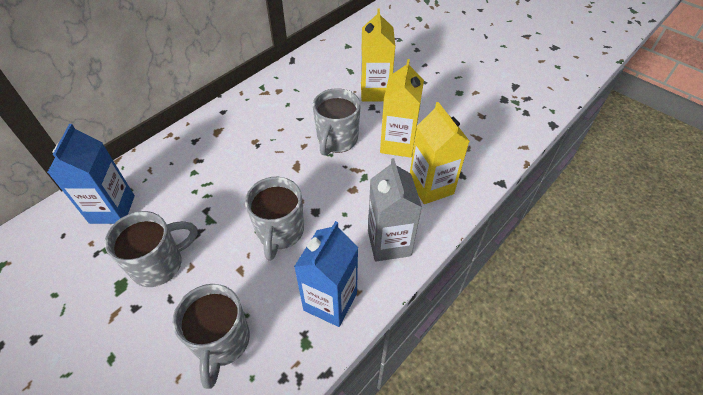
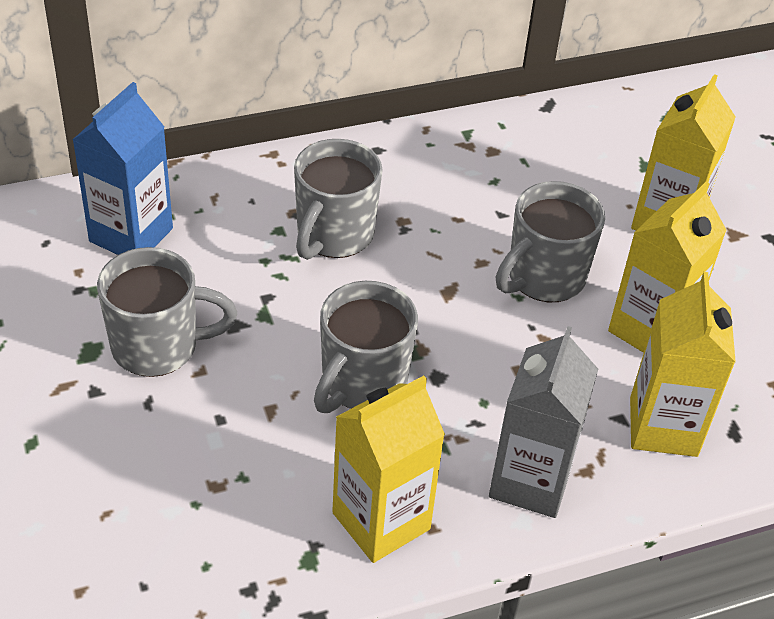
camera: 25 degrees right, 5 degrees down
(222, 342) = (190, 497): grey mug -> grey mug (334, 235)
(330, 301) = (381, 521): blue carton -> yellow carton

